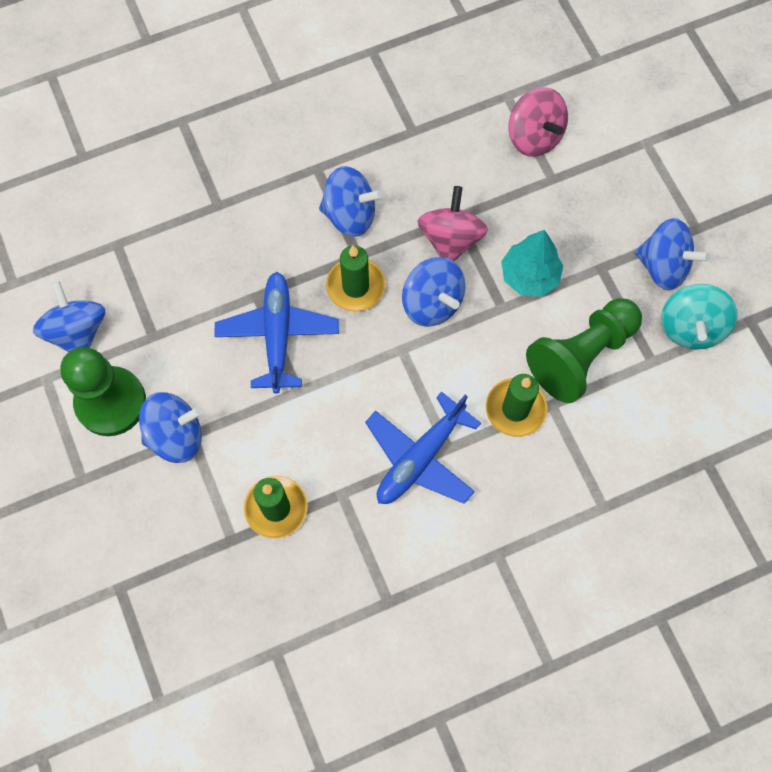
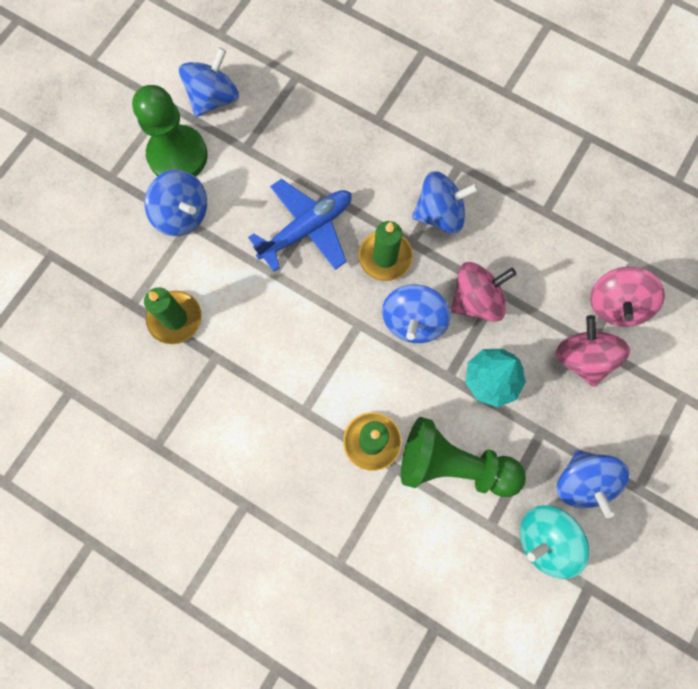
camera: 55 degrees right, 5 degrees up
(350, 215) = (440, 214): blue spinning top -> blue spinning top turned 75 degrees counterclockwise
(420, 458) = (282, 395): blue plane -> none
(561, 193) = (582, 358): none -> pink spinning top

